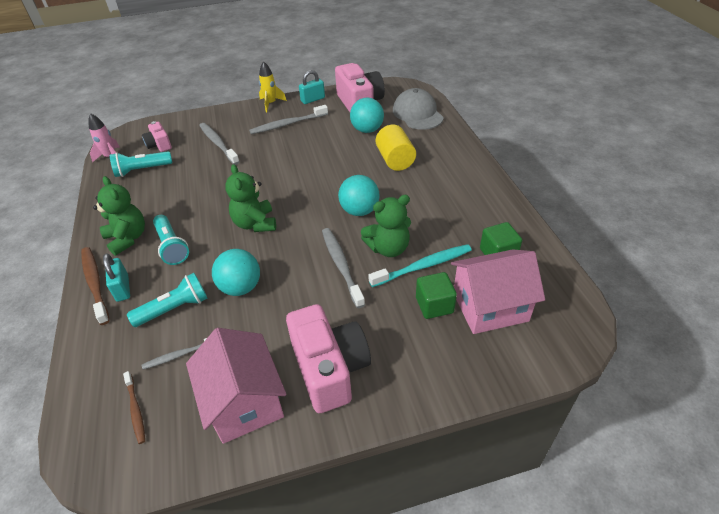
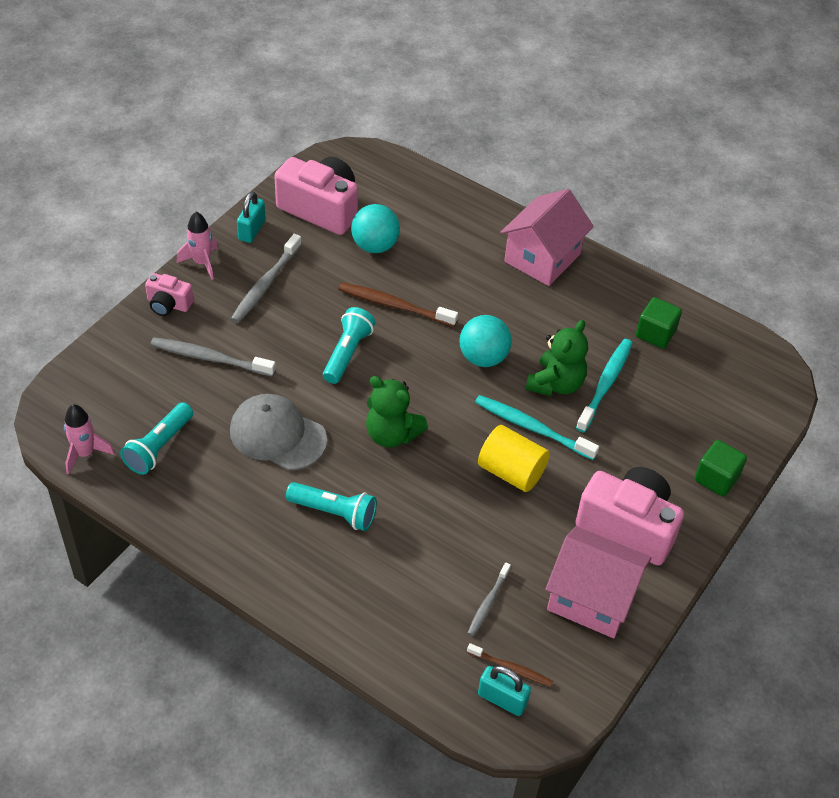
camera: 45 degrees left, 5 degrees up
(95, 283) = (306, 600): brown toothbrush -> brown toothbrush (394, 305)
(122, 288) = (344, 585): turquoise padlock -> turquoise padlock (502, 699)
(127, 238) = (269, 535): green teddy bear -> none
(159, 145) = (130, 401): pink camera -> pink camera (168, 304)
(174, 308) = (426, 568): turquoise flashlight -> turquoise flashlight (347, 353)
(241, 287) = (464, 508): turquoise ball -> none
(271, 104) = (202, 263): yellow rocket -> pink rocket
(341, 265) = (532, 428): grey toothbrush -> turquoise toothbrush
(395, 160) = (452, 273): yellow cylinder -> yellow cylinder (511, 472)
(417, 113) = (408, 193): grey cap -> grey cap (277, 435)
(434, 305) = (652, 417): green cube -> green cube (716, 478)
(490, 306) = (696, 391): pink house -> pink house (542, 258)

